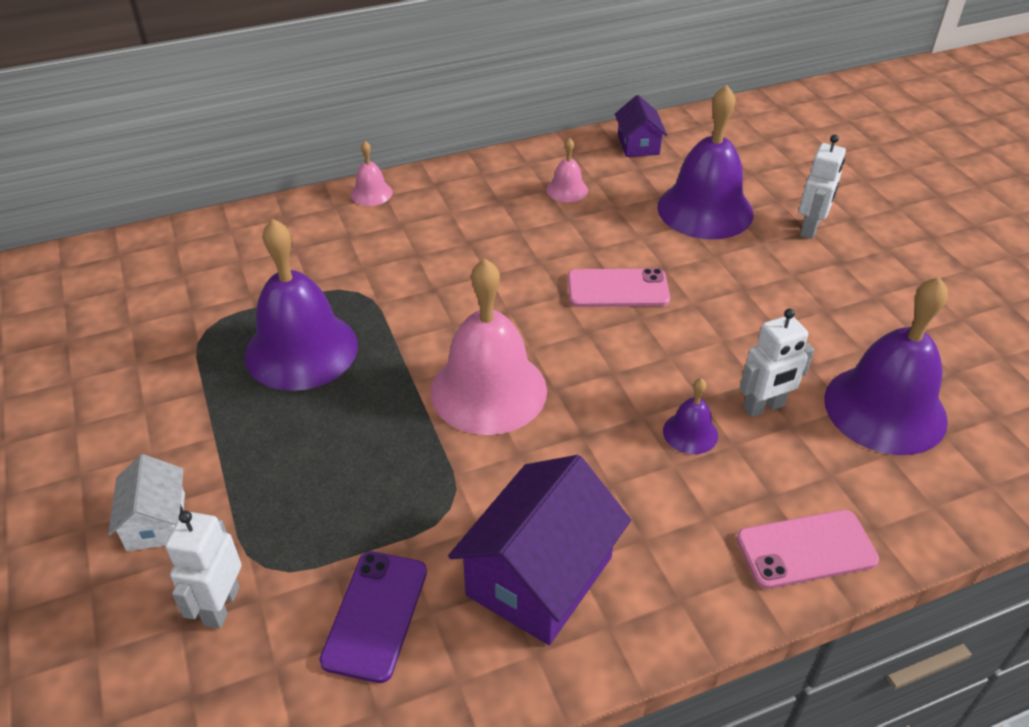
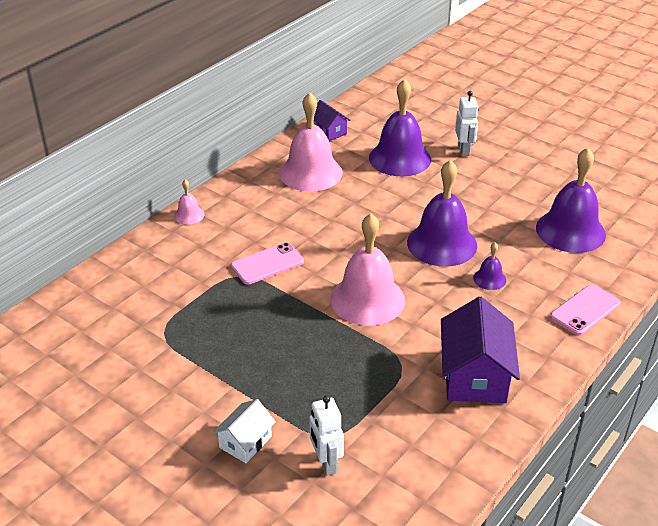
camera: 30 degrees left, 5 degrees down
(156, 521) = (245, 442): white house -> white house turned 75 degrees clockwise
(301, 350) = (237, 320): purple bell -> purple bell (442, 244)
(375, 615) = (411, 429): purple phone -> none
(567, 190) = (310, 172): pink bell -> pink bell, size x2.22
(618, 289) = (389, 219): pink phone -> pink phone (267, 264)
(764, 407) = (514, 252): white robot -> none

